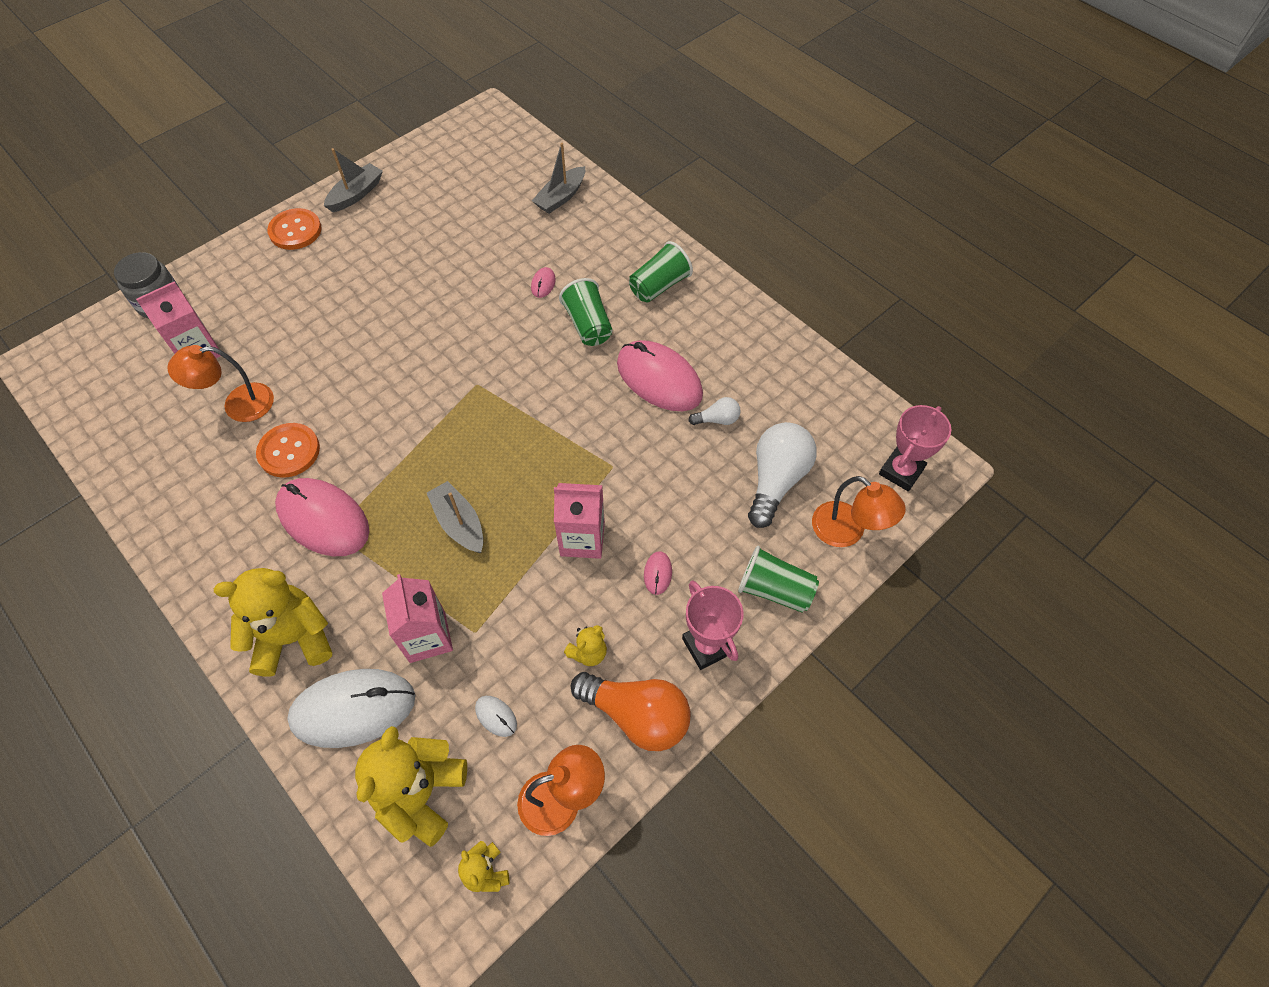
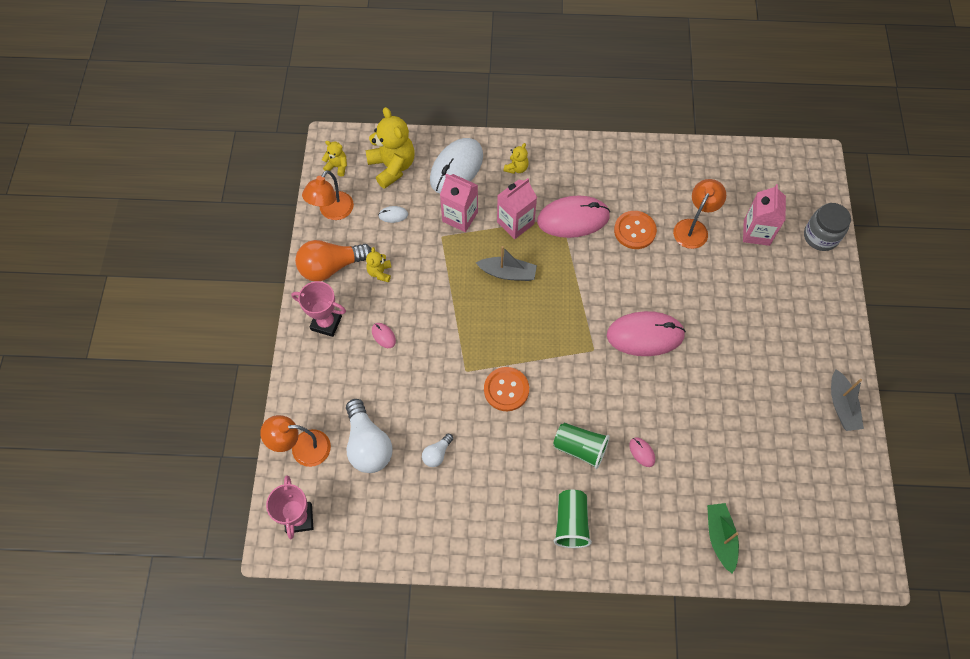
camera: 135 degrees right, 5 degrees up
(293, 638) = (516, 168): yellow teddy bear -> yellow teddy bear, size x0.49
(295, 231) = (831, 345): orange button -> orange button (506, 389)
(561, 197) = (720, 537): grey boat -> green boat
(582, 539) = (439, 319): pink carton -> pink carton (515, 223)
(659, 379) = (497, 450): pink mouse -> pink mouse (645, 335)
(774, 590) = (316, 379): green cup -> none

